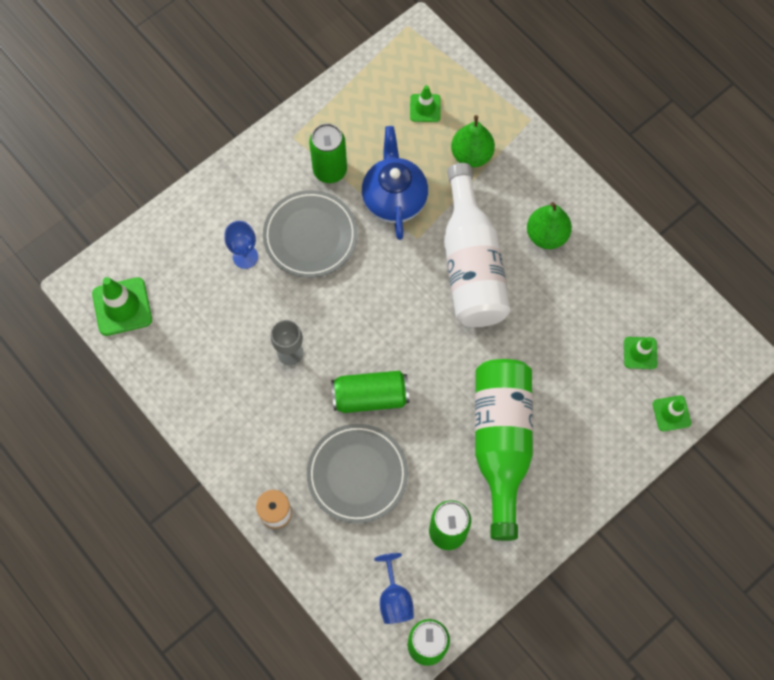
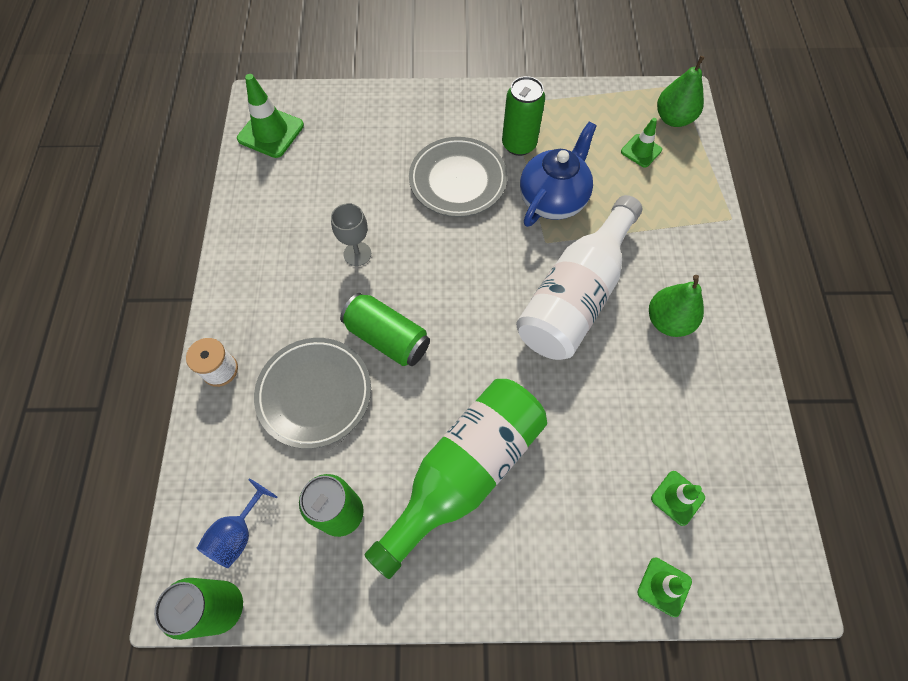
camera: 40 degrees right, 5 degrees down
(245, 257) = (393, 160): blue goblet -> none
(471, 155) = (652, 211): green pear -> green pear (673, 119)

